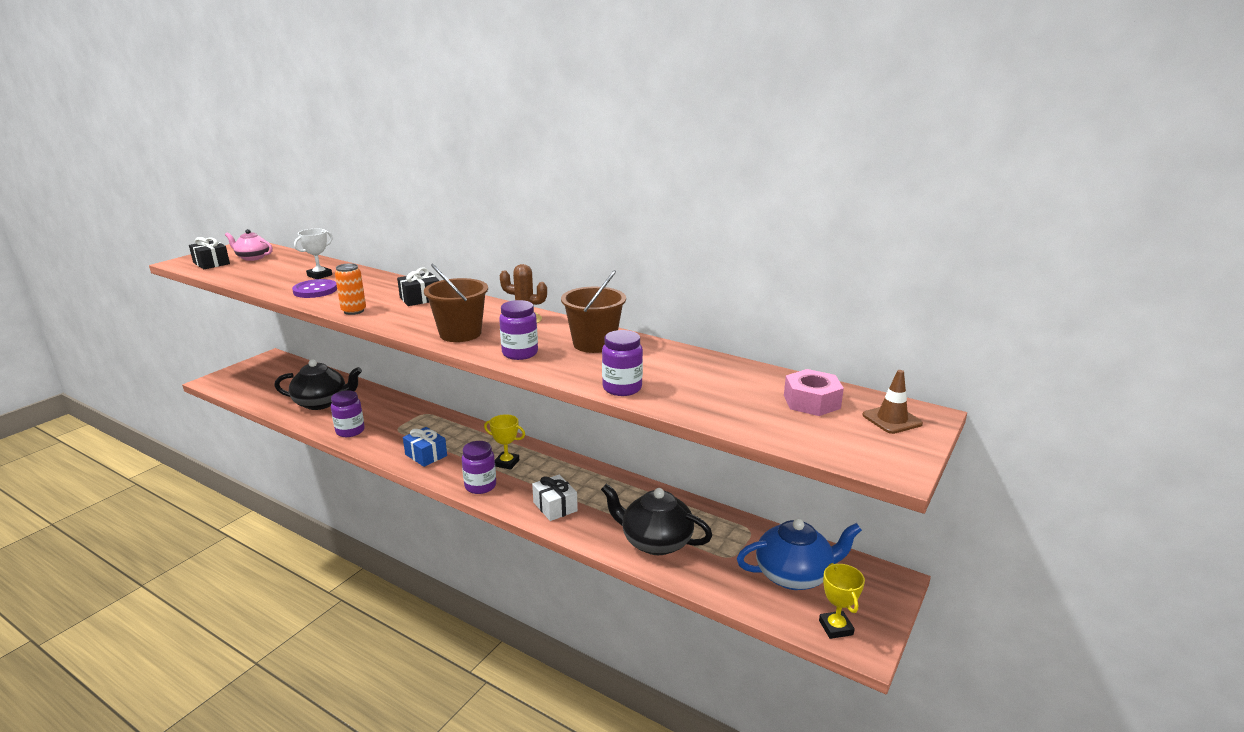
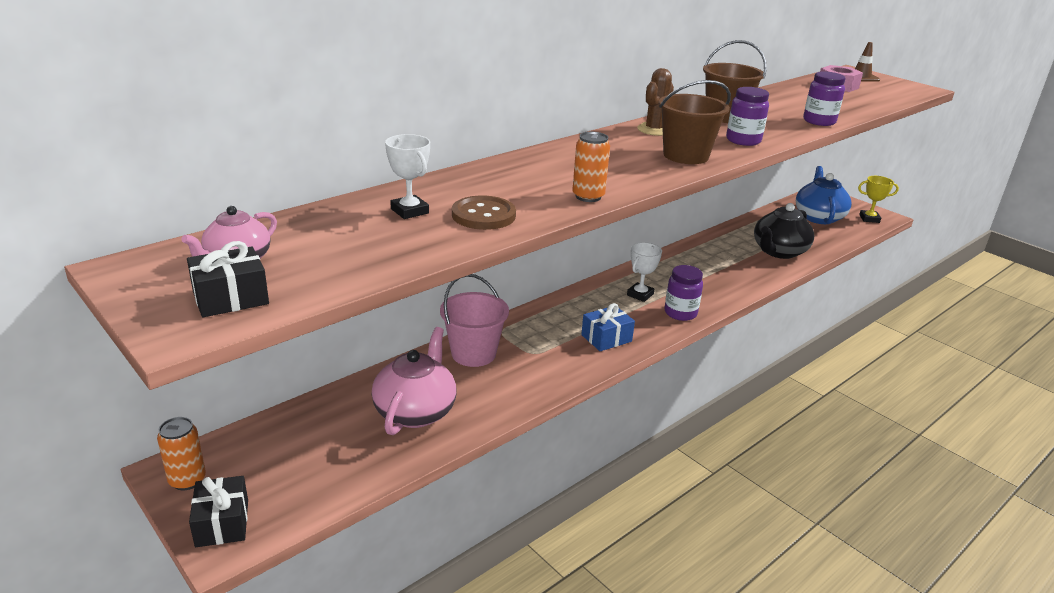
camera: 75 degrees left, 5 degrees up
(263, 362) = (187, 480): none -> orange can
(315, 290) = (483, 215): purple button -> brown button
(322, 403) = (416, 411): black teapot -> pink teapot
(350, 431) = (521, 388): purple jar -> none
(392, 409) = (473, 353): none -> pink bucket
(420, 299) = (562, 163): black gift -> black gift (222, 523)
(507, 463) = (640, 295): yellow trophy -> white trophy
(555, 506) = (723, 282): white gift -> none

